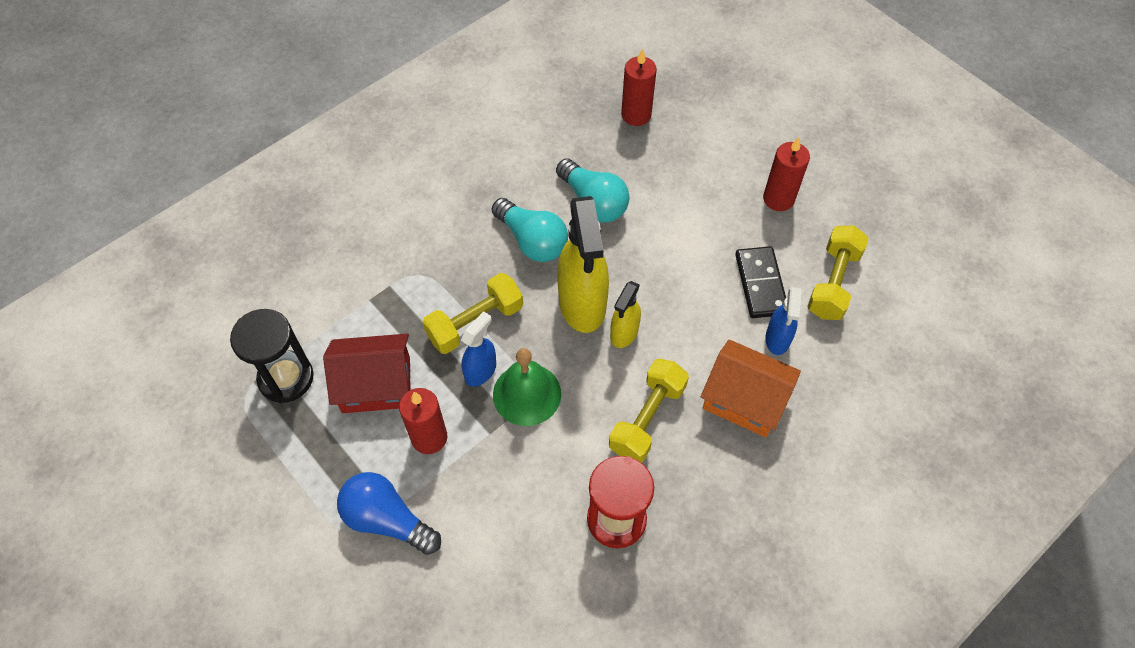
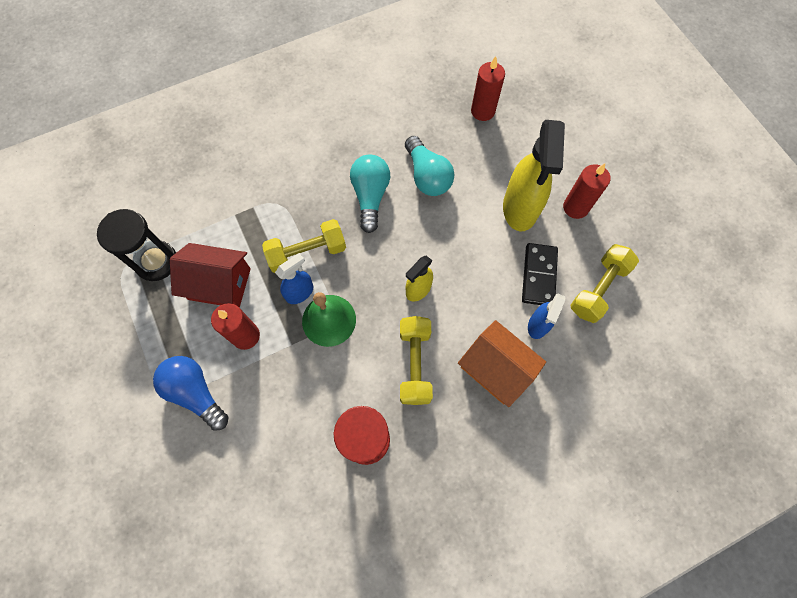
camera: 15 degrees right, 10 degrees up
(532, 241) = (370, 197): turquoise light bulb -> turquoise light bulb turned 150 degrees counterclockwise
(582, 304) = (393, 258): yellow spray bottle -> yellow spray bottle (520, 208)
(647, 418) = (414, 364): yellow dumbbell -> yellow dumbbell turned 45 degrees counterclockwise

